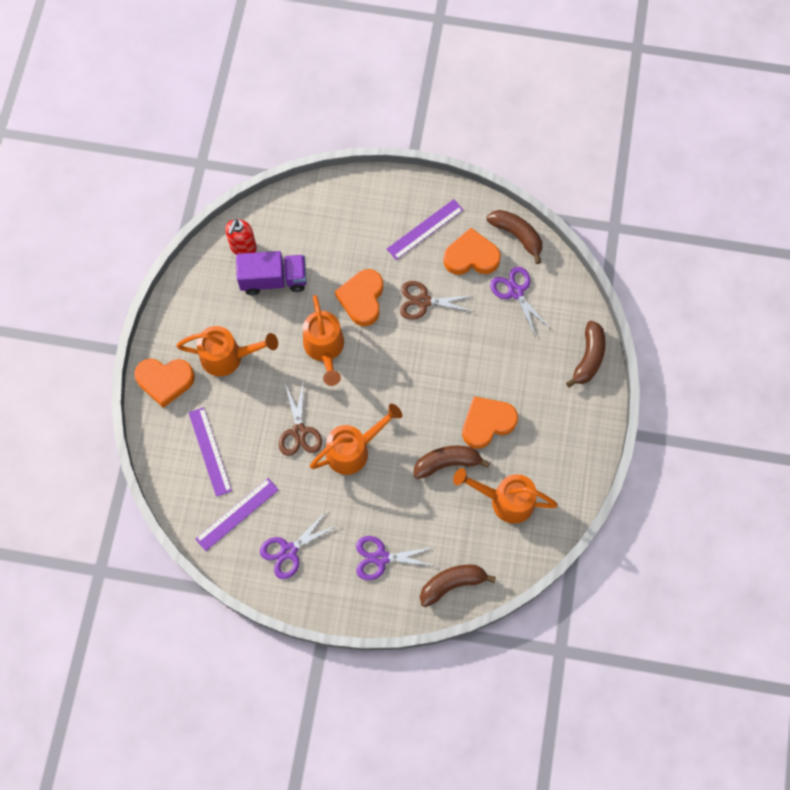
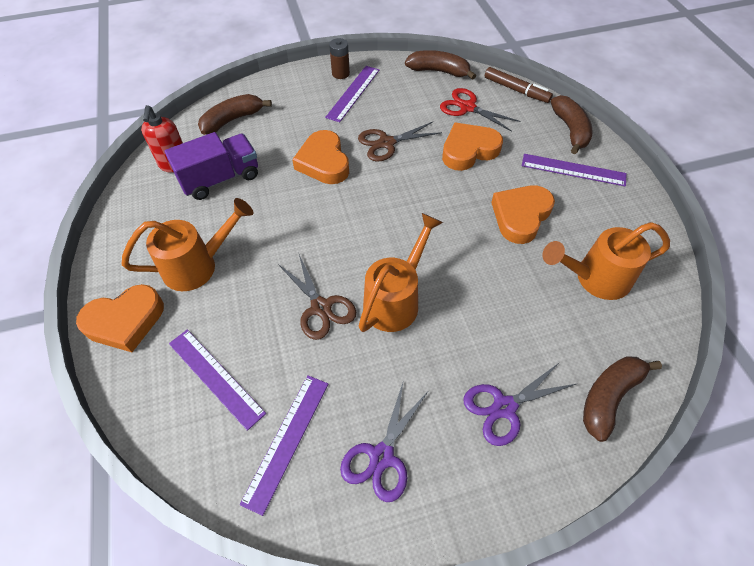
camera: 25 degrees left, 15 degrees down
(324, 348) = (307, 216): orange watering can -> none
(426, 199) = (340, 73): none -> brown battery
(447, 463) = (507, 269): brown banana -> brown banana (232, 120)
(471, 257) = (409, 97): orange heart -> orange heart (469, 150)
(516, 292) = (467, 107): purple scissors -> red scissors
(560, 399) = (573, 170): none -> purple ruler
(573, 290) = (516, 90): none -> brown marker

